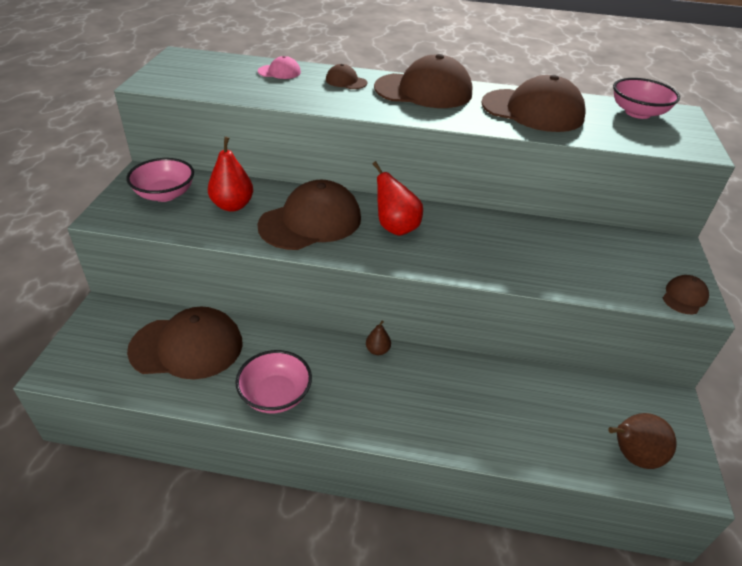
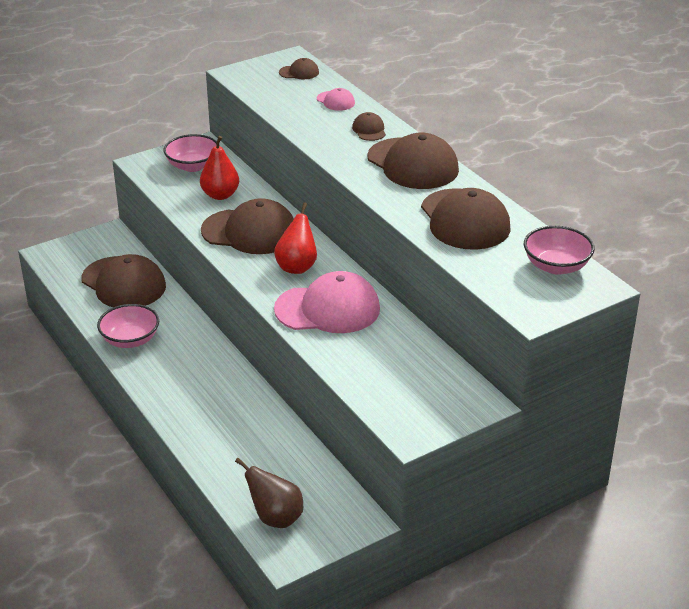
camera: 50 degrees right, 5 degrees down
(377, 350) = (225, 357): brown pear -> none
(475, 246) = (328, 309): none -> pink cap
(684, 297) = (408, 427): brown cap -> brown cap (299, 72)

